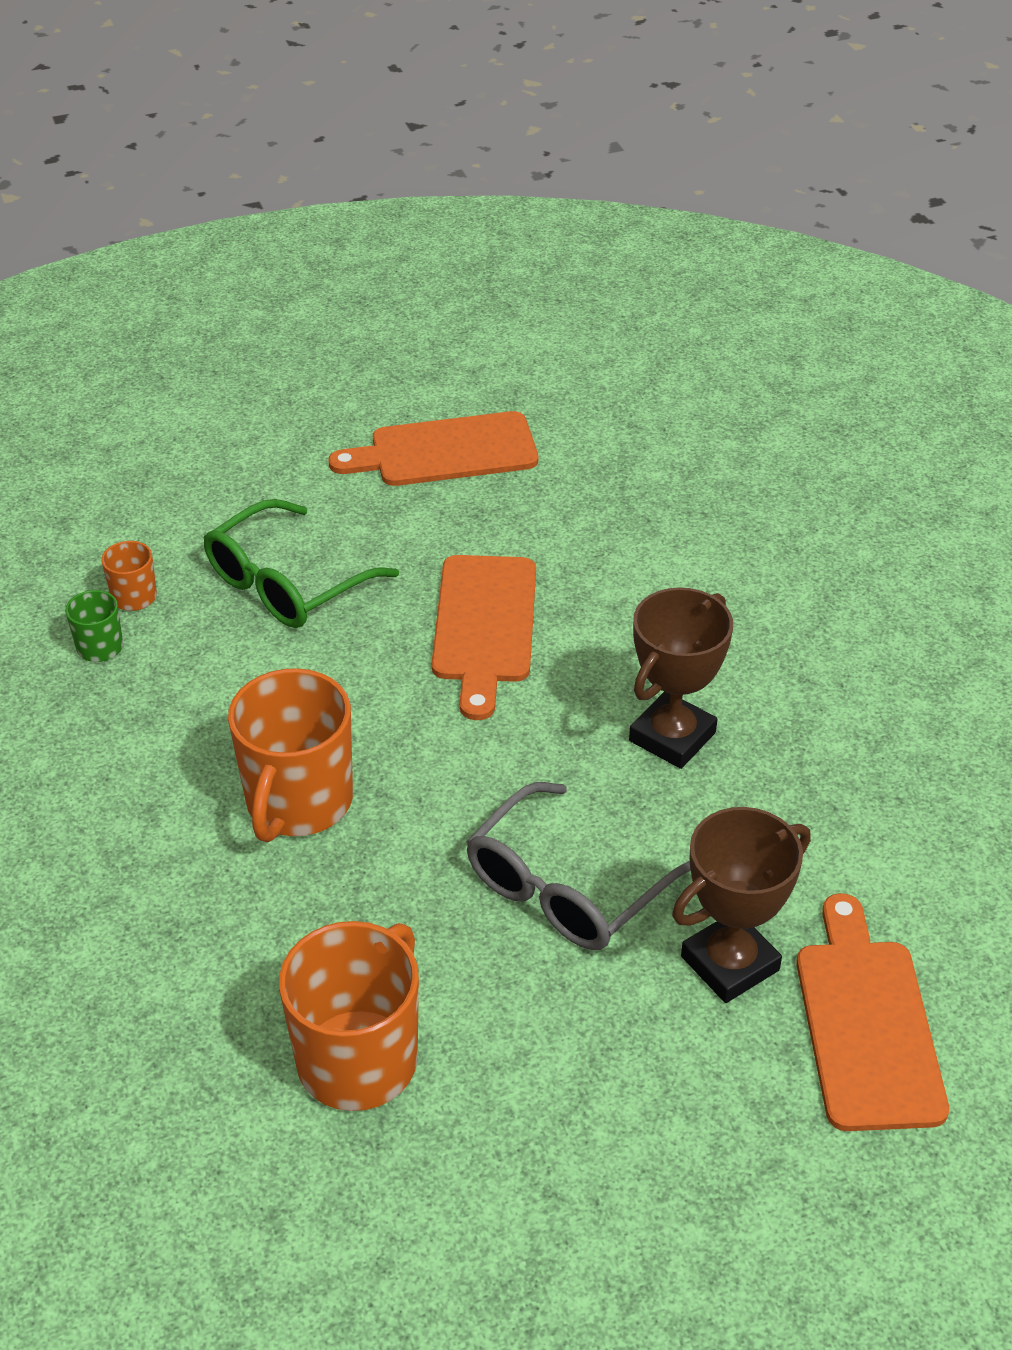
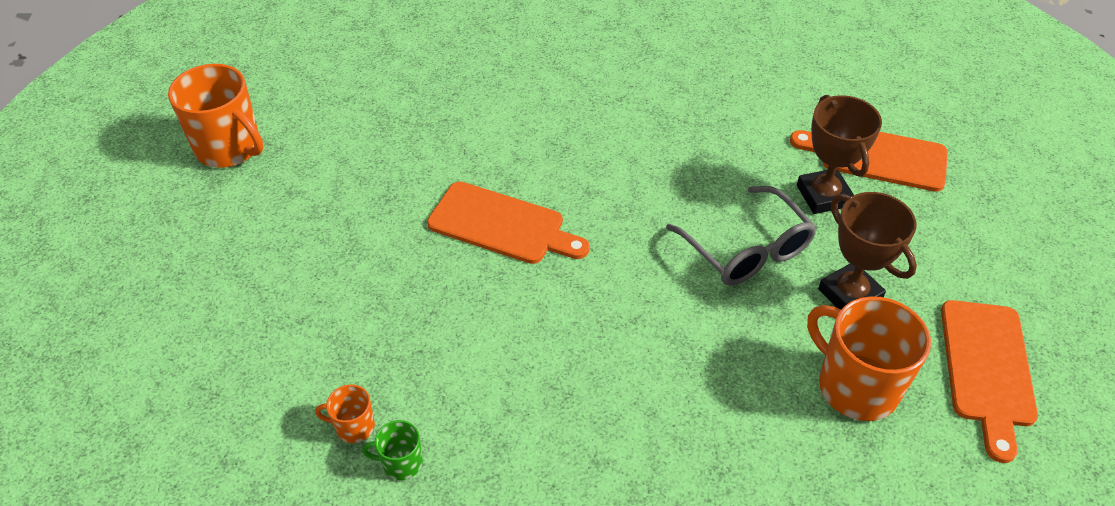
camera: 70 degrees left, 5 degrees up
(286, 583) = (397, 323): green glasses -> none
(298, 802) = (625, 368): orange mug -> orange mug (229, 148)
(445, 451) = (308, 197): orange cutting board -> orange cutting board (987, 369)
(672, 736) = (642, 166): brown trophy -> brown trophy (849, 294)

